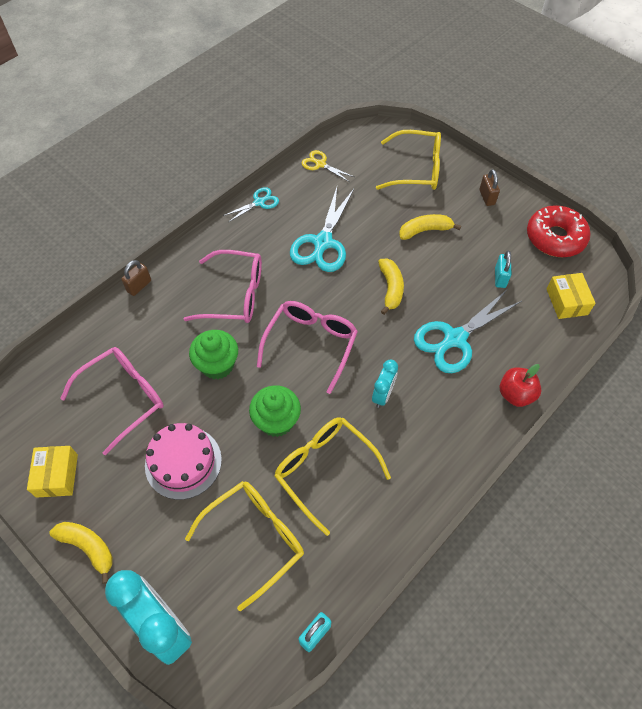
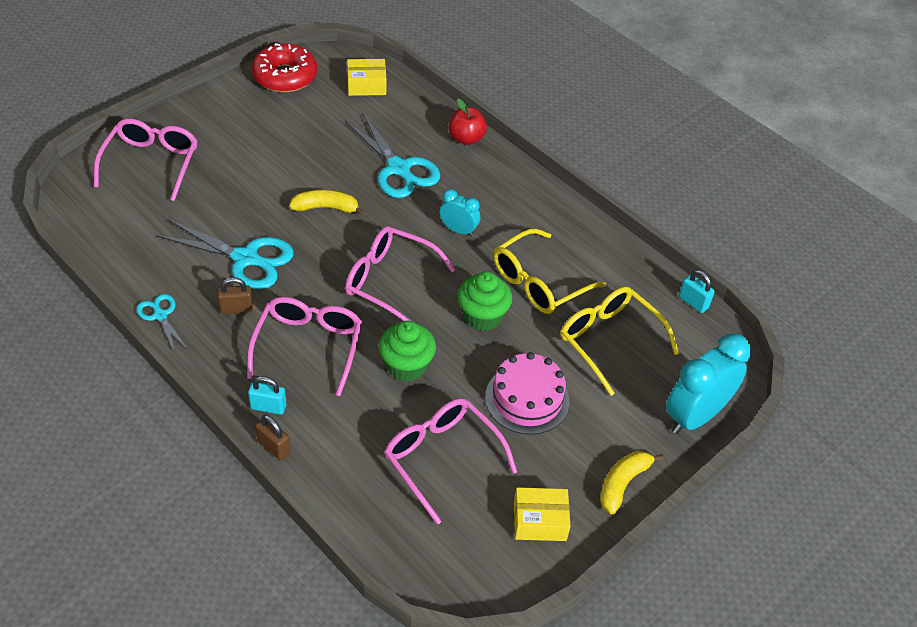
camera: 90 degrees left, 10 degrees down
(320, 164) = (111, 250): yellow scissors -> none
(417, 169) = (151, 163): yellow glasses -> pink glasses
(425, 230) = (249, 170): yellow banana -> none
(487, 197) = (214, 114): brown padlock -> brown padlock (236, 309)
(500, 278) = (328, 124): turquoise padlock -> turquoise padlock (268, 407)

